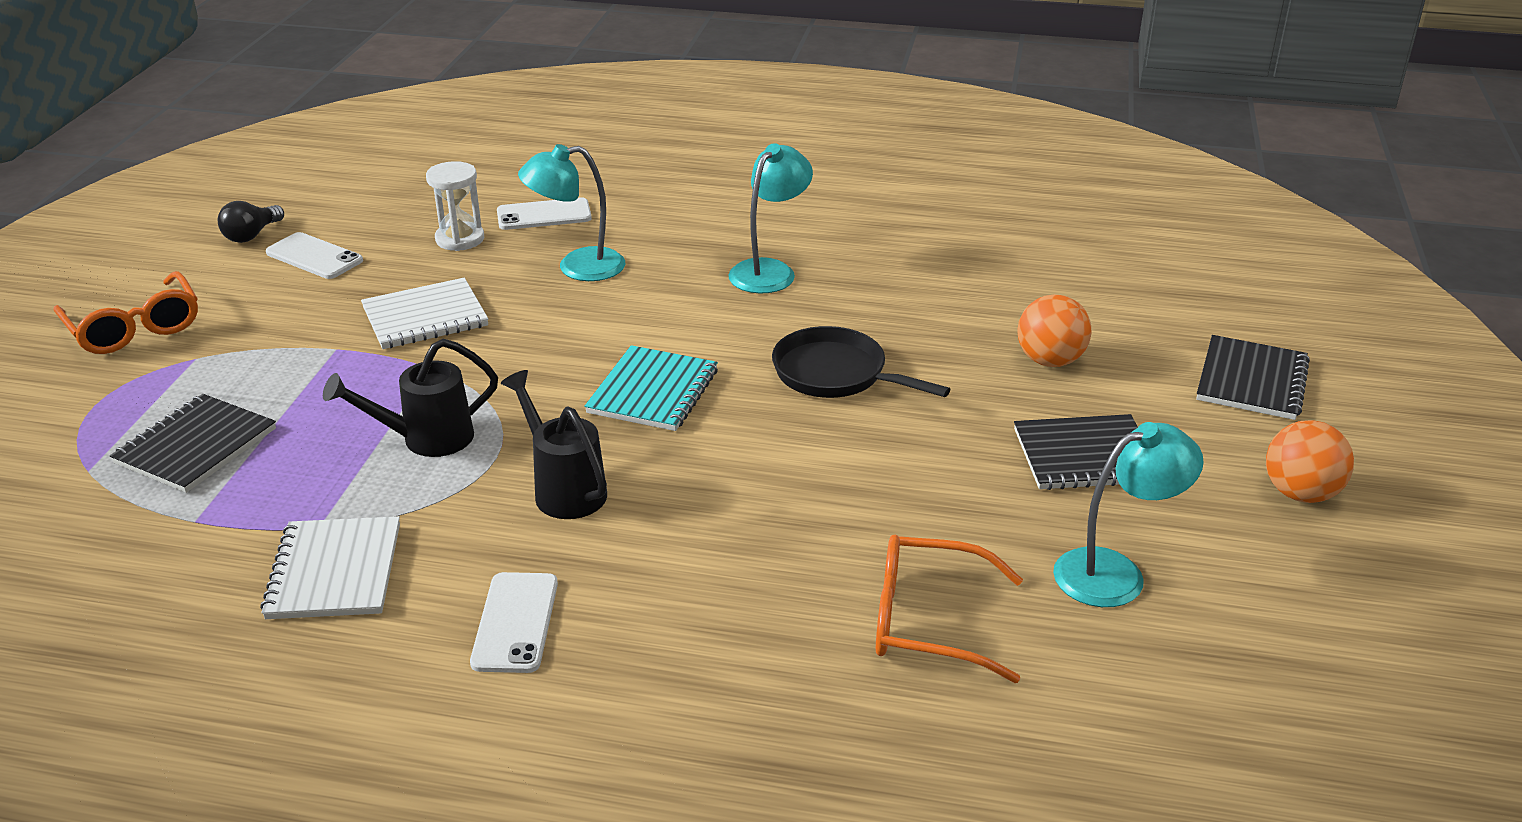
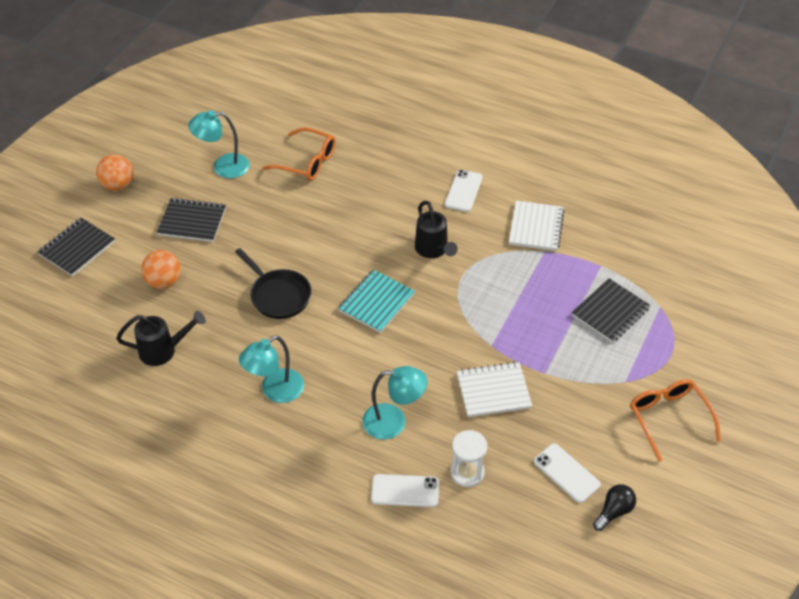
camera: 165 degrees left, 15 degrees up
(426, 439) = (495, 293): black watering can -> black watering can (163, 350)

